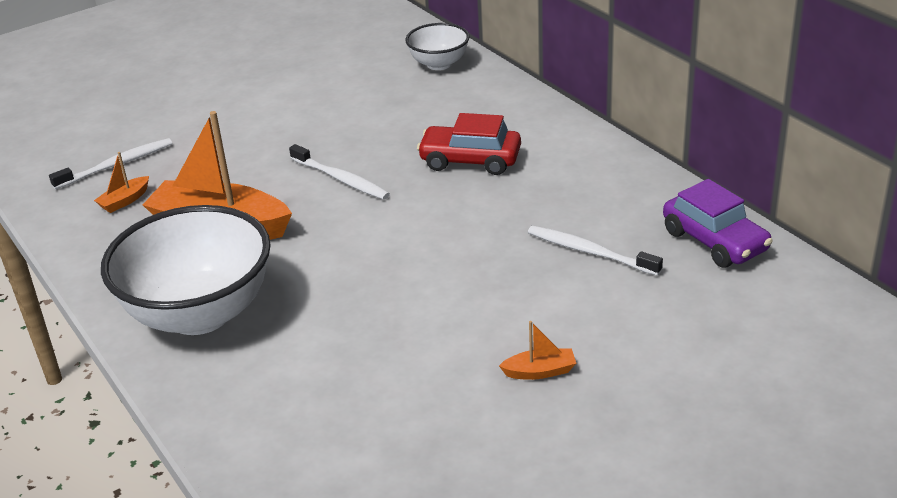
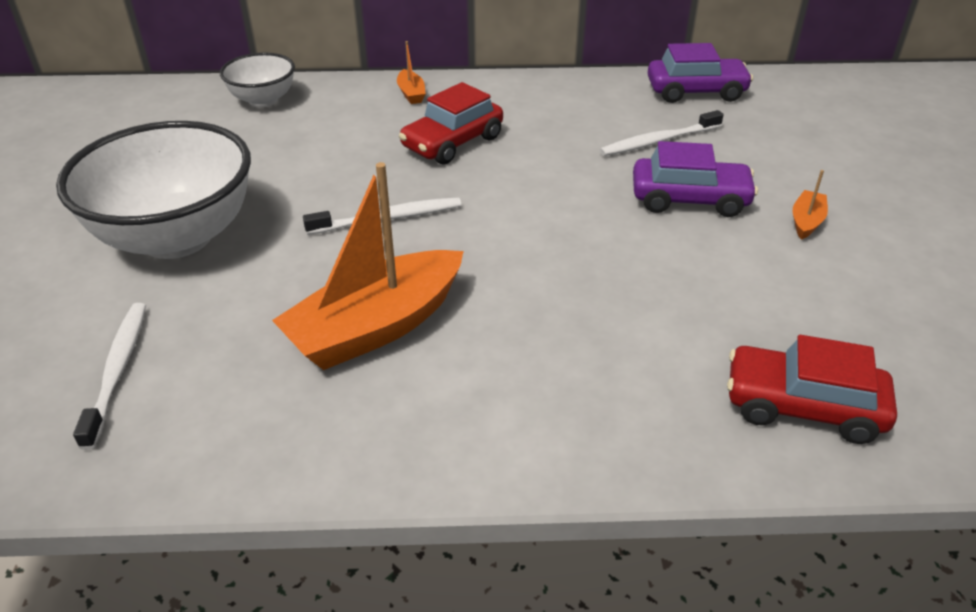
camera: 60 degrees left, 5 degrees up
(124, 201) = (216, 388): orange boat -> orange boat (411, 93)
(199, 314) = (535, 397): white bowl -> white bowl (177, 237)
(277, 433) = (802, 406): none -> red car
(509, 298) = (689, 199): none -> purple car

